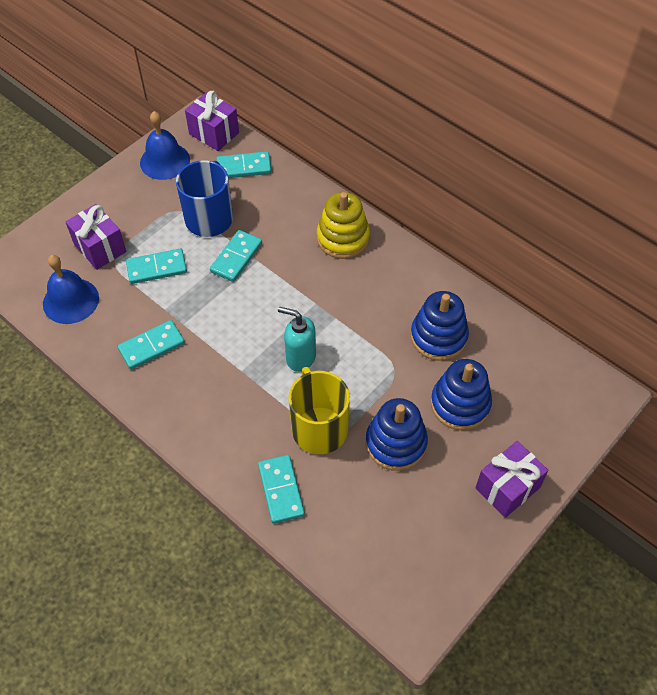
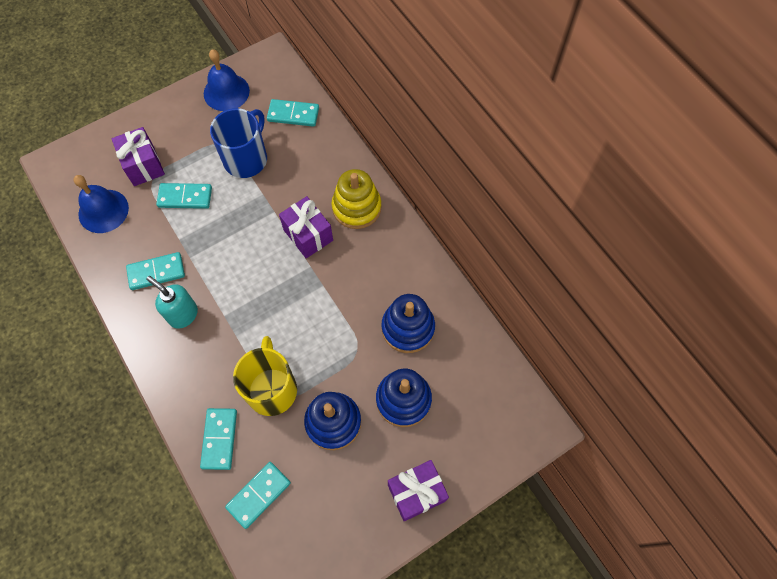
camera: 15 degrees right, 10 degrees up
(214, 133) = (278, 74): purple gift -> purple gift (308, 235)
(236, 257) = (256, 203): turquoise domino -> turquoise domino (258, 495)
(300, 358) = (279, 316): turquoise soap dispenser -> turquoise soap dispenser (183, 314)

